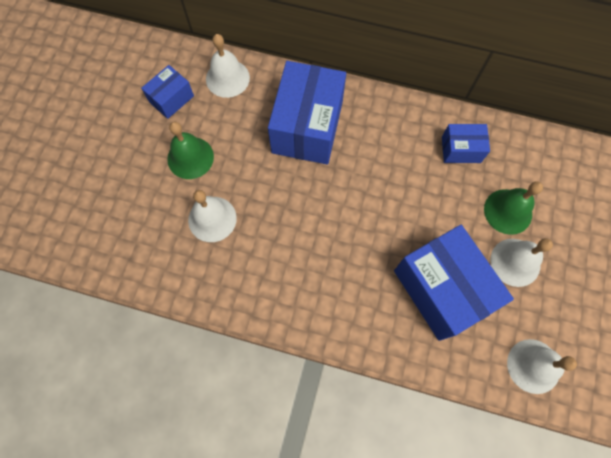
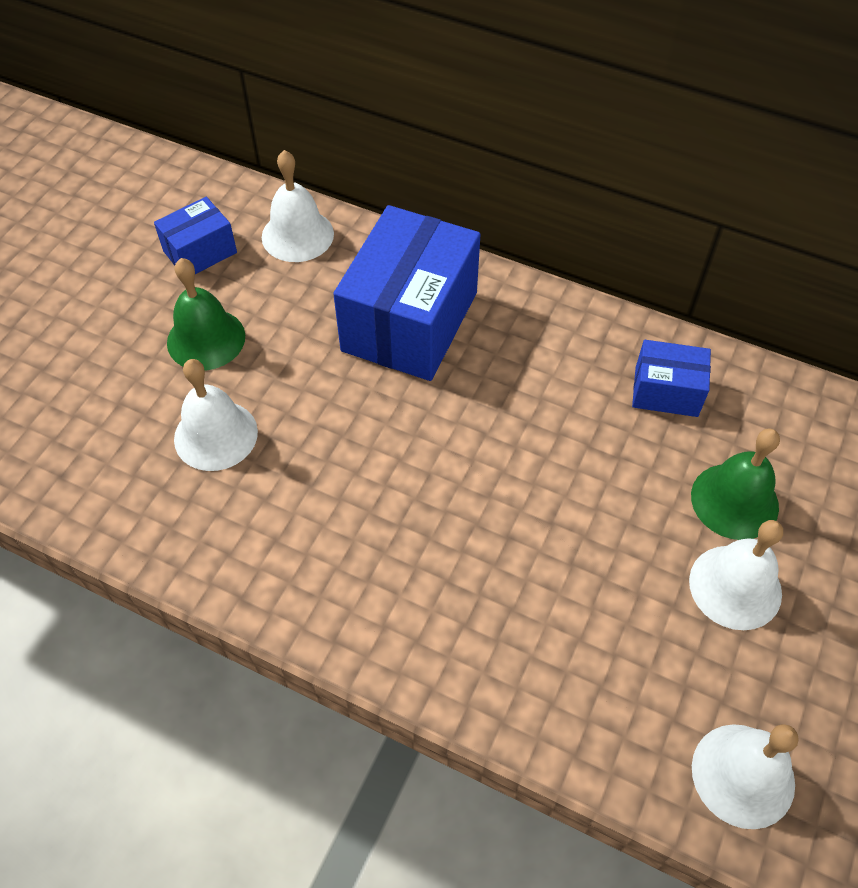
camera: 10 degrees right, 15 degrees down
(442, 289) = (591, 610): blue box -> none

